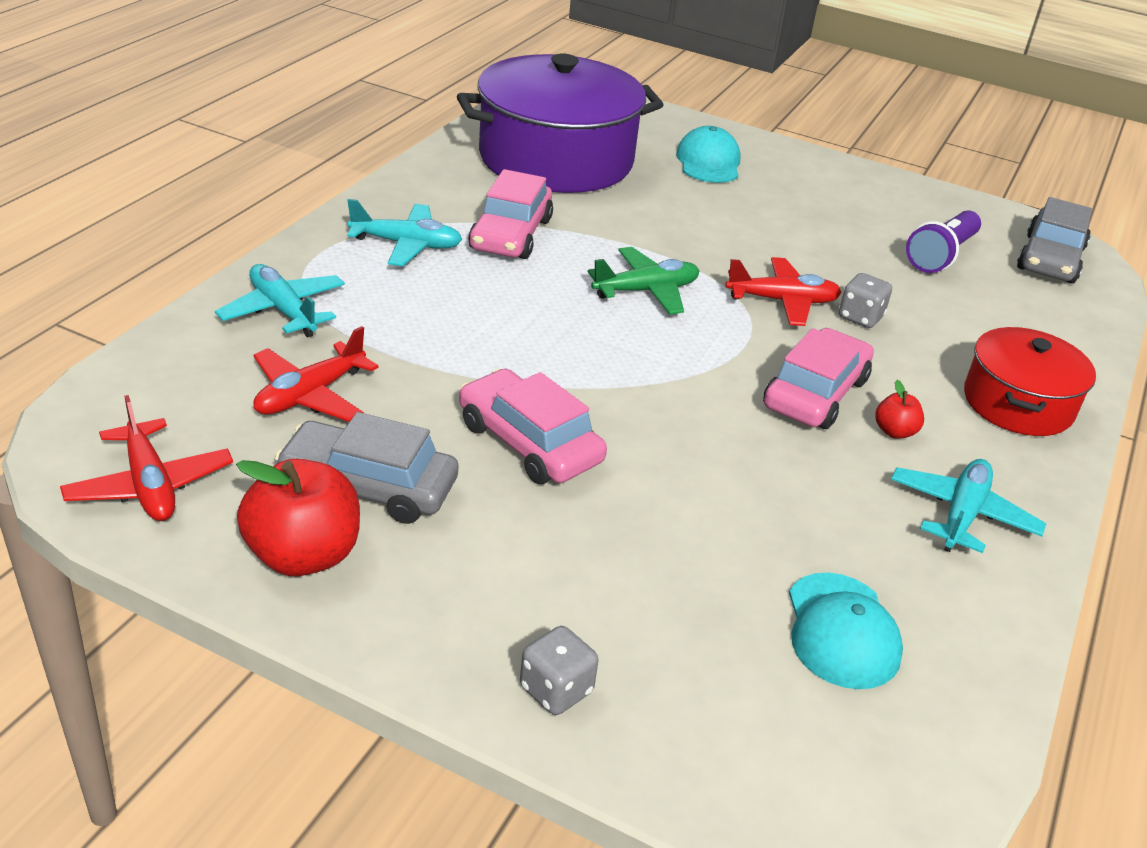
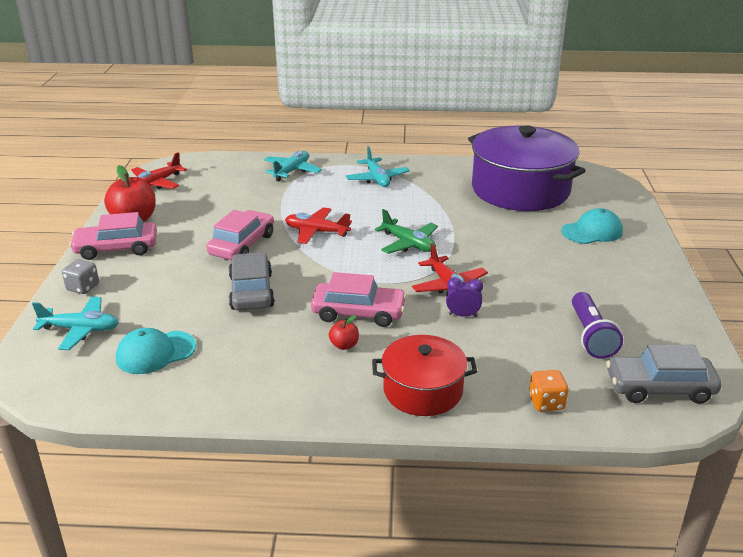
camera: 70 degrees right, 5 degrees down
(310, 395) = (236, 193): red plane -> red plane (316, 232)
(368, 486) = (184, 220): grey car -> grey car (251, 291)
(510, 234) = (420, 198): pink car -> pink car (116, 248)
(860, 317) = (462, 315): grey dice -> purple clock
(941, 256) = (591, 336): purple flashlight -> purple flashlight turned 105 degrees counterclockwise
(961, 515) = (279, 380): turquoise plane -> turquoise plane (81, 329)
(1061, 331) = (546, 403): none -> orange dice

